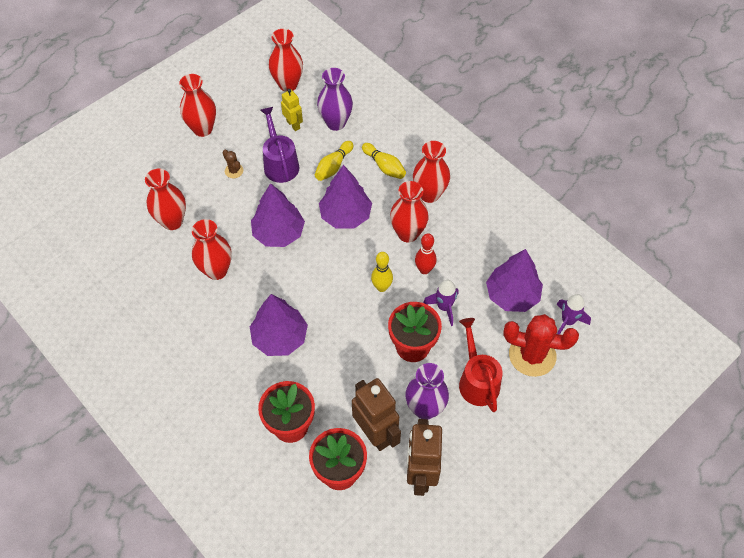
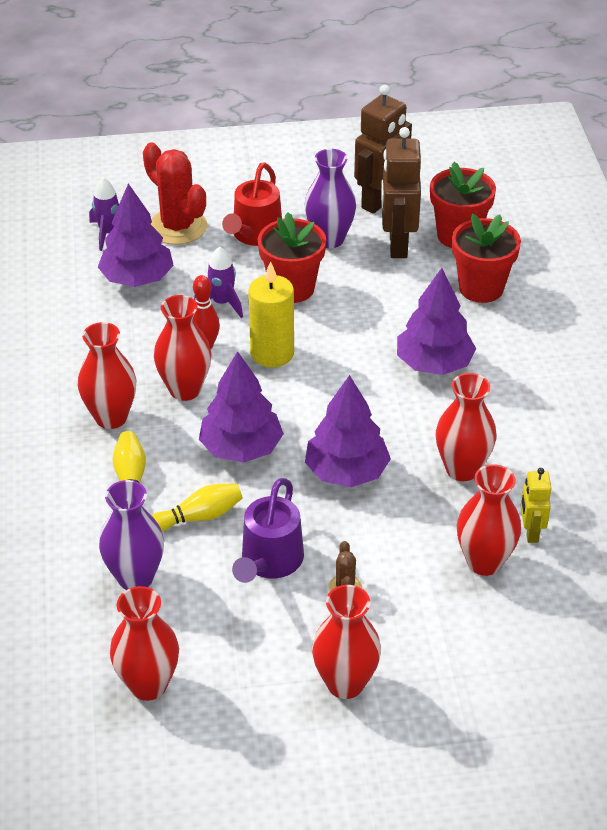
camera: 145 degrees left, 15 degrees down
(293, 125) = (199, 610): yellow robot -> yellow robot (530, 532)
(381, 287) = (272, 353): yellow bowling pin -> yellow candle

